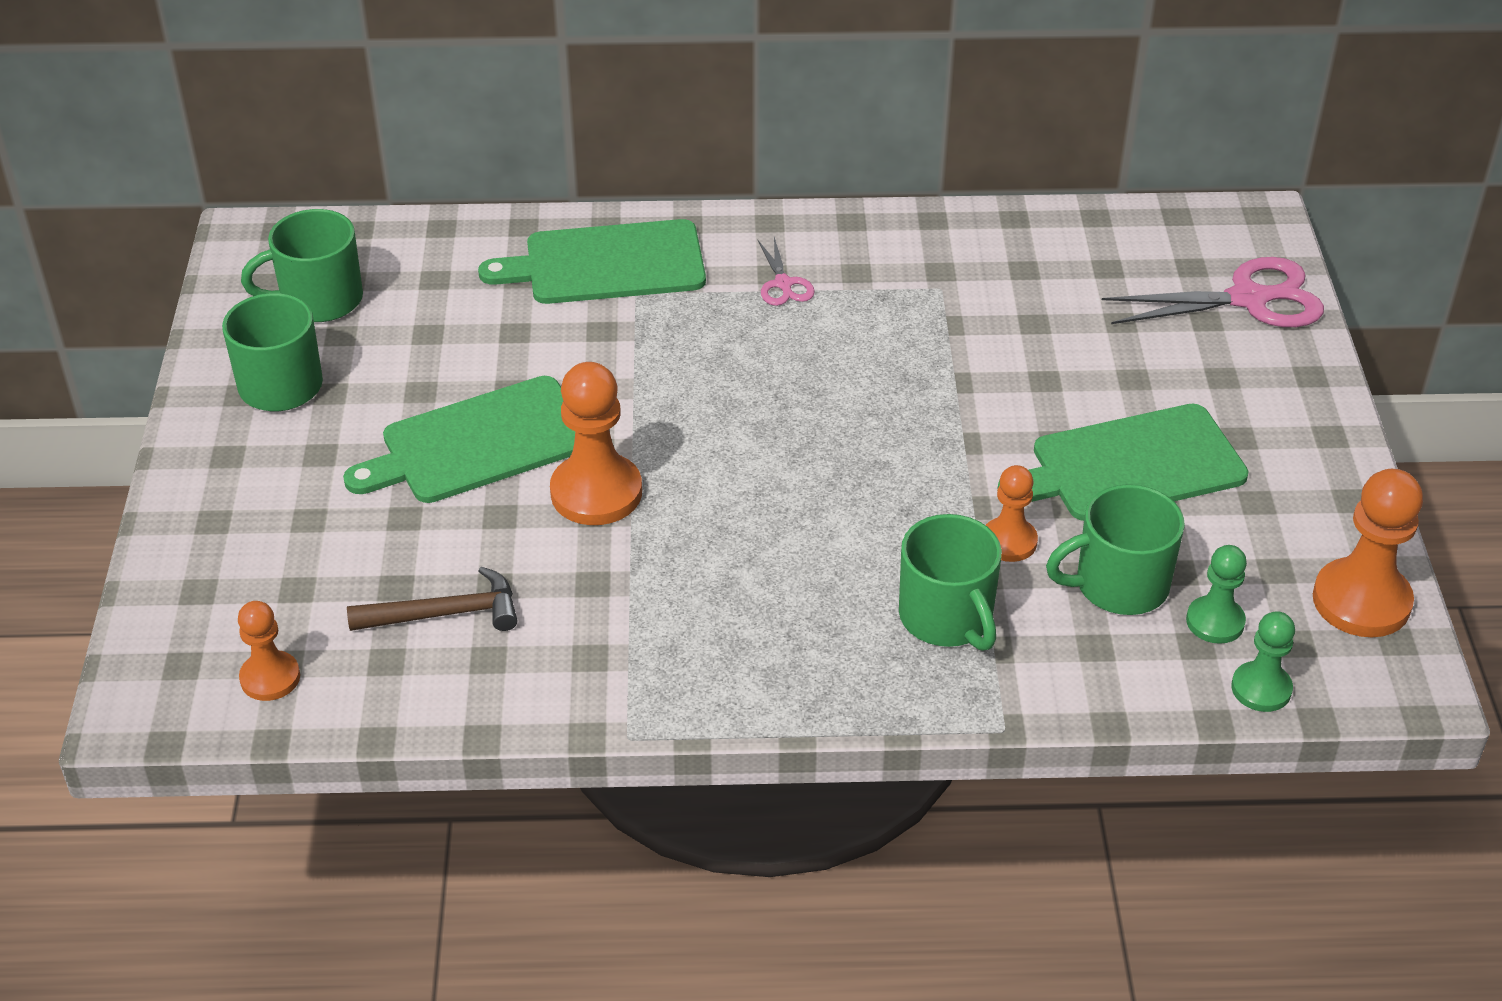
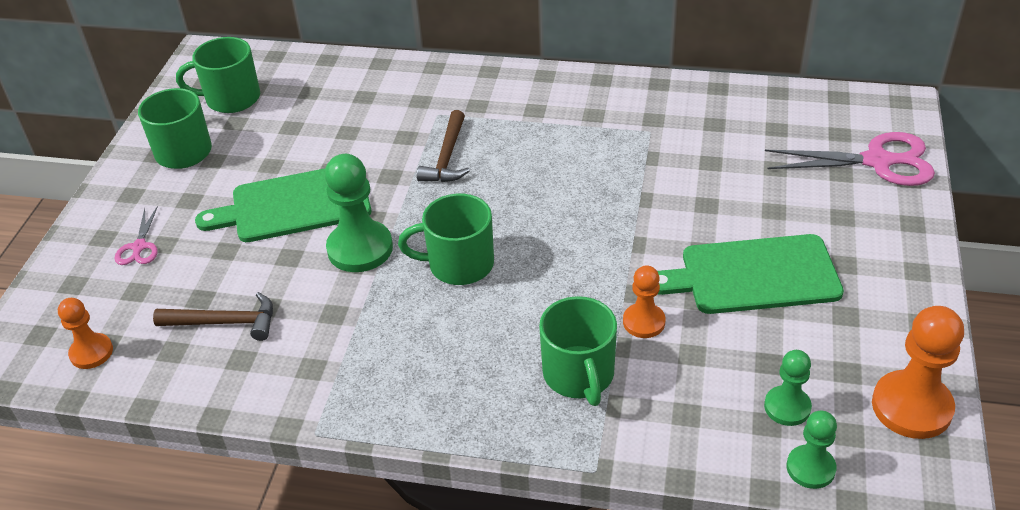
camera: 15 degrees right, 0 degrees up
(596, 492) = (360, 249): orange pawn -> green pawn
(606, 264) = (425, 93): green cutting board -> none
(672, 353) = (447, 157): none -> brown hammer
(783, 284) = (540, 118): pink scissors -> pink scissors (139, 247)
(1119, 585) = (719, 367): green mug -> green mug (459, 264)

